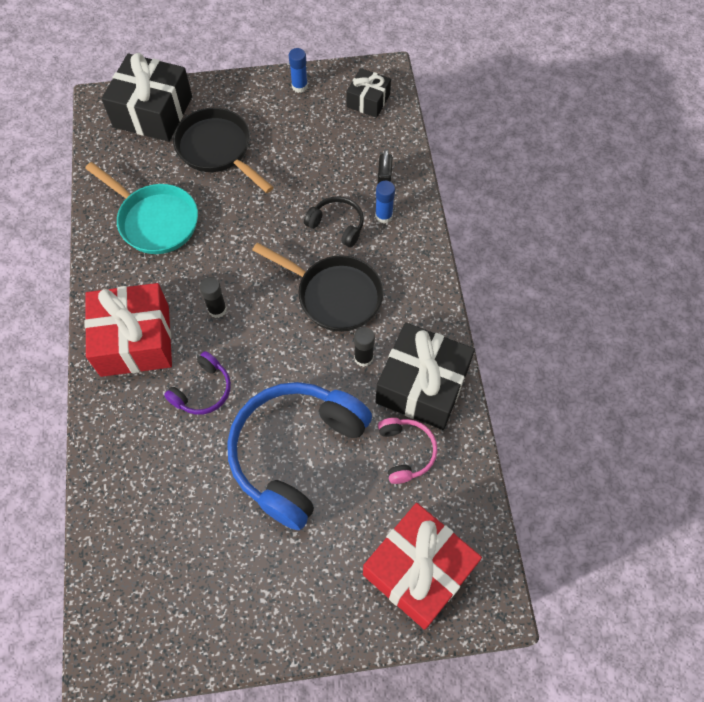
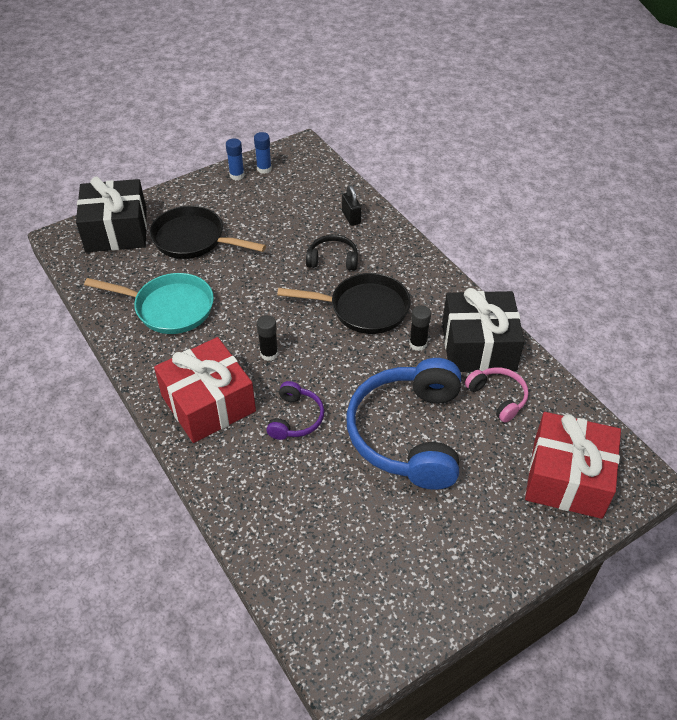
camera: 25 degrees left, 15 degrees down
(368, 101) = (301, 168): black gift -> none
(383, 216) = (367, 241): blue glue stick -> blue glue stick (264, 169)

